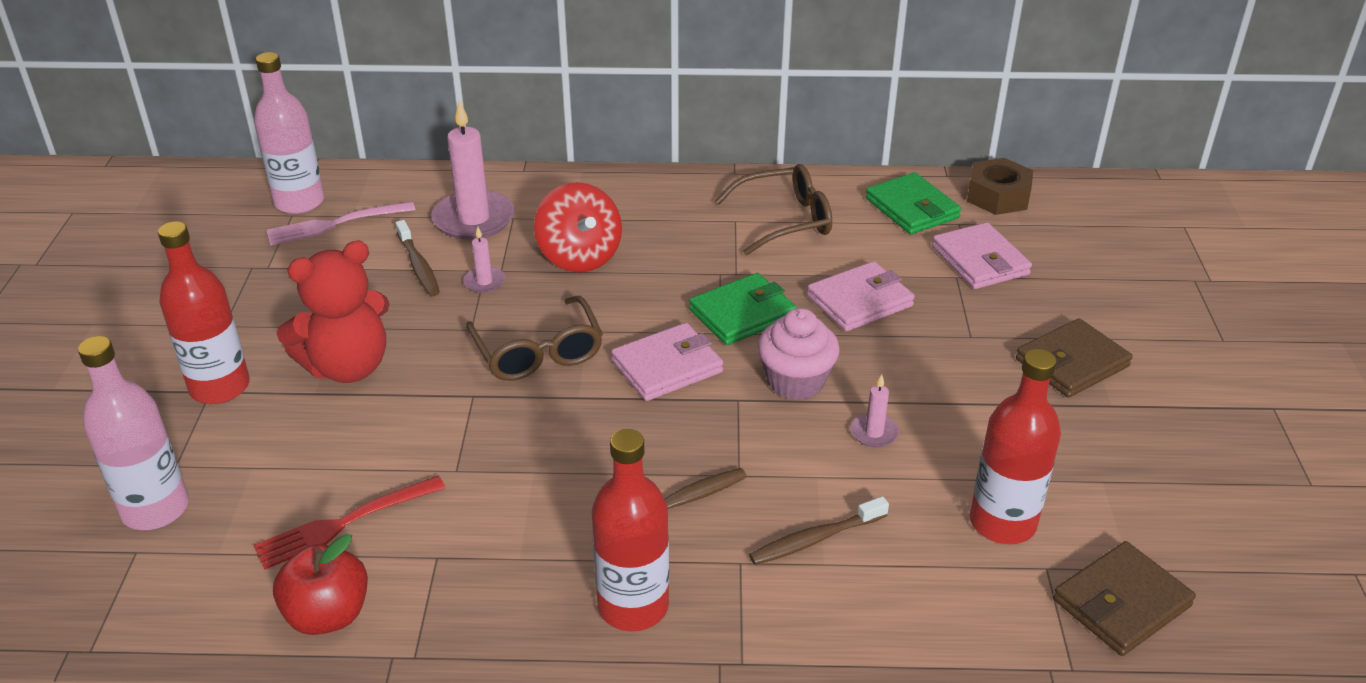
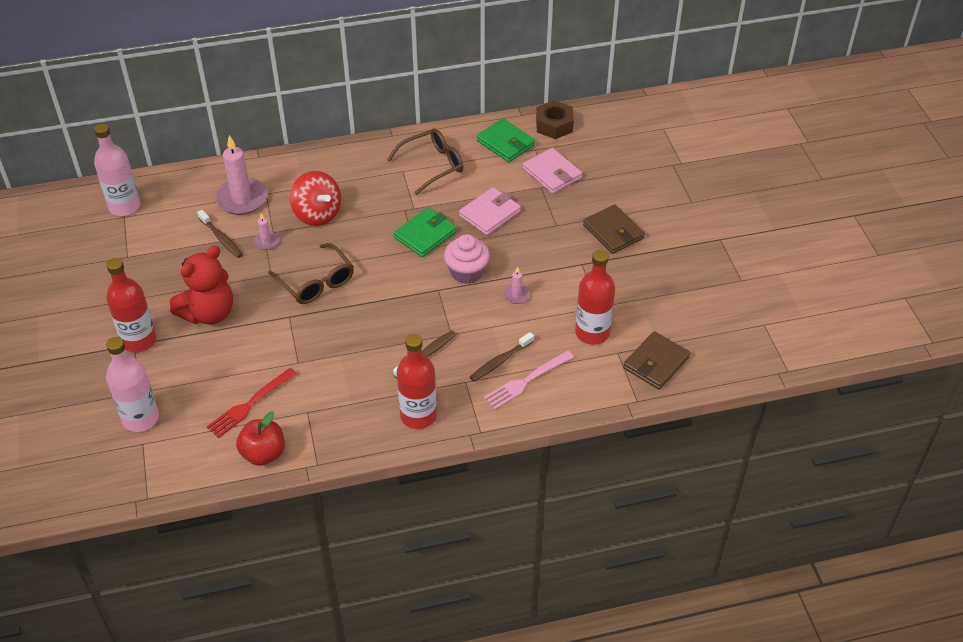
camera: 15 degrees left, 10 degrees up
(335, 224) = (156, 218): pink fork -> pink fork (526, 381)
(667, 366) = (393, 277): pink wallet -> none
(1072, 363) = (613, 232): brown wallet -> brown wallet turned 75 degrees counterclockwise

